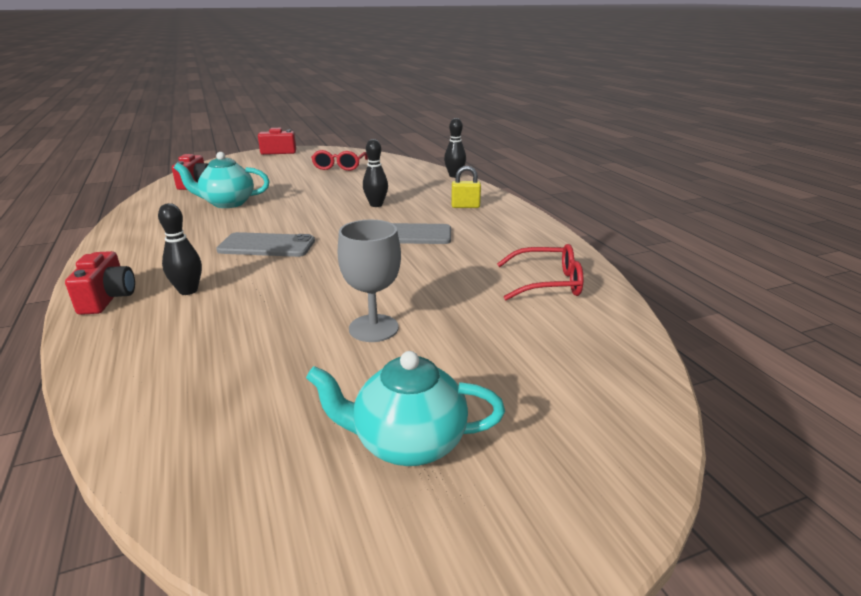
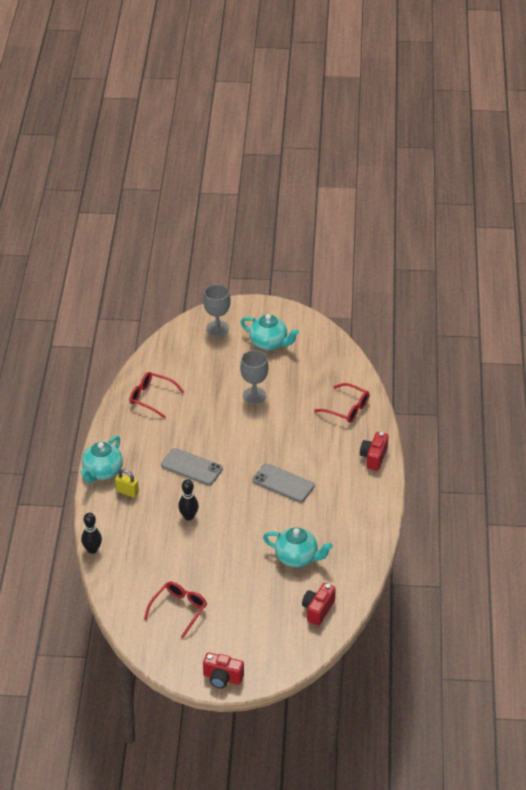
camera: 155 degrees left, 15 degrees up
(162, 354) = (347, 408): none -> red glasses
(188, 291) = (333, 451): black bowling pin -> none
(513, 212) = (102, 472): none -> turquoise teapot
(570, 438) = (217, 328): none -> grey goblet

